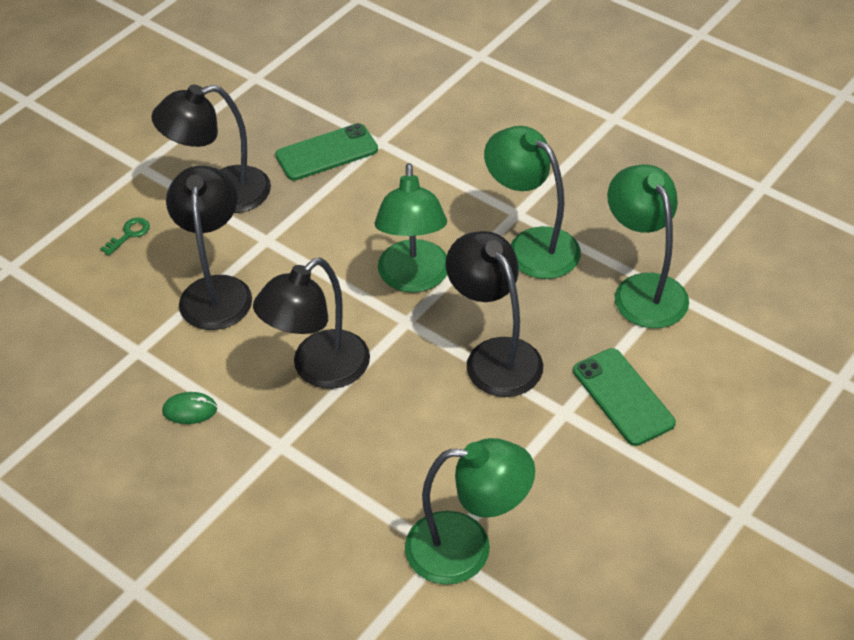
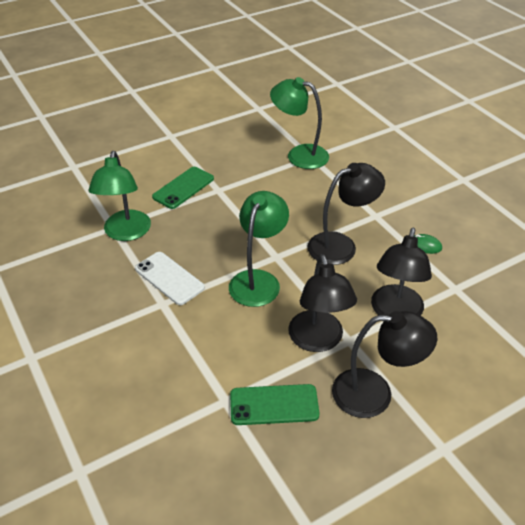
camera: 160 degrees left, 5 degrees down
(129, 234) = (457, 379): green key -> none
(495, 356) = (236, 224): black lamp -> black lamp (318, 341)
(532, 245) = (169, 278): green lamp -> white phone
(623, 397) = (183, 188): green phone -> green phone turned 45 degrees clockwise

